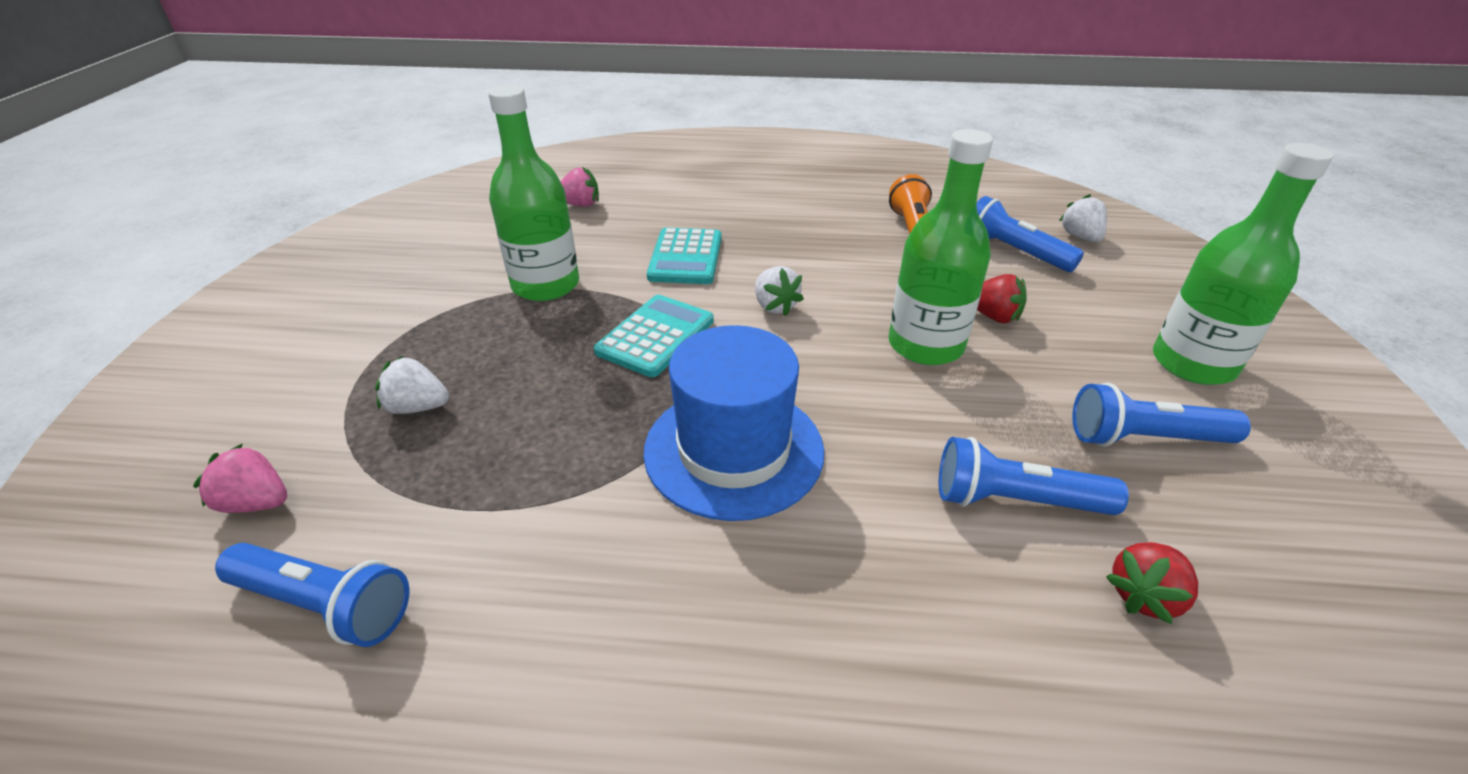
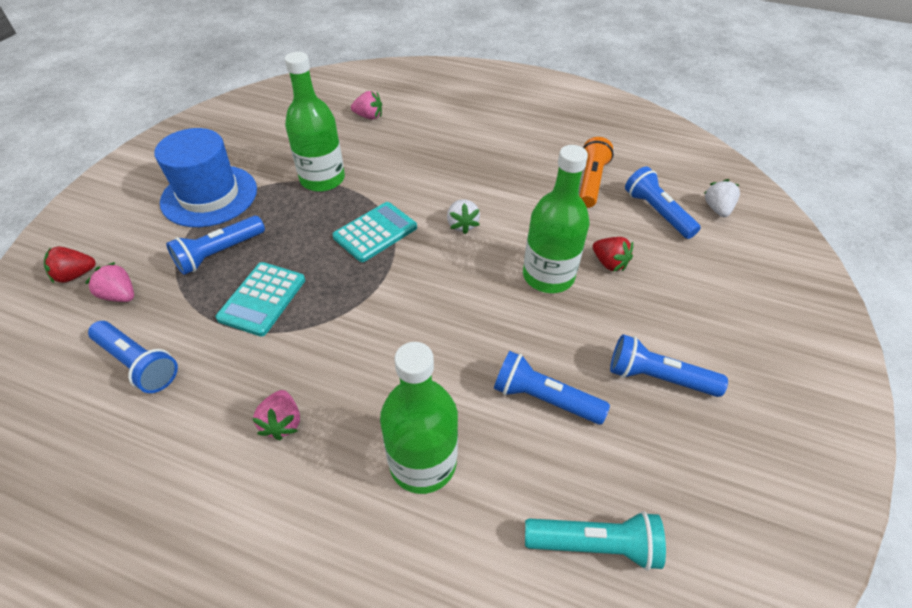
camera: 15 degrees right, 10 degrees up
(418, 407) = (219, 253): white strawberry -> blue flashlight
(630, 638) = (282, 422): none -> pink strawberry
(685, 257) = (420, 174): turquoise calculator -> turquoise calculator (262, 299)
(734, 450) = (388, 324): blue hat -> blue hat (209, 196)
(1144, 596) = (587, 478): red strawberry -> red strawberry (75, 275)
(1192, 363) = (732, 331): green bottle -> green bottle (423, 462)
(1219, 692) = (594, 544): none -> turquoise flashlight

